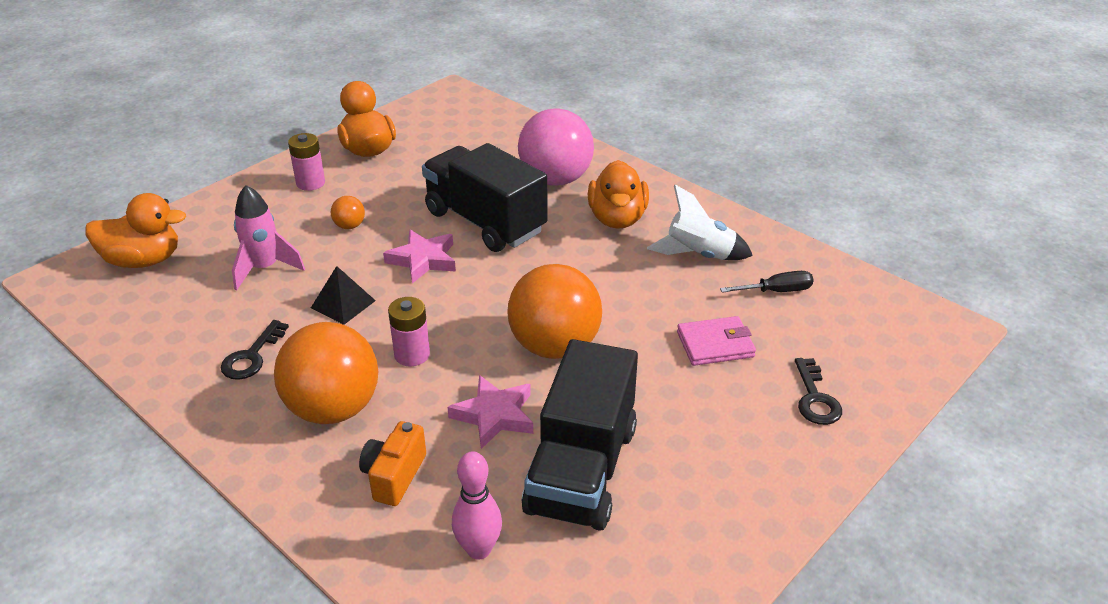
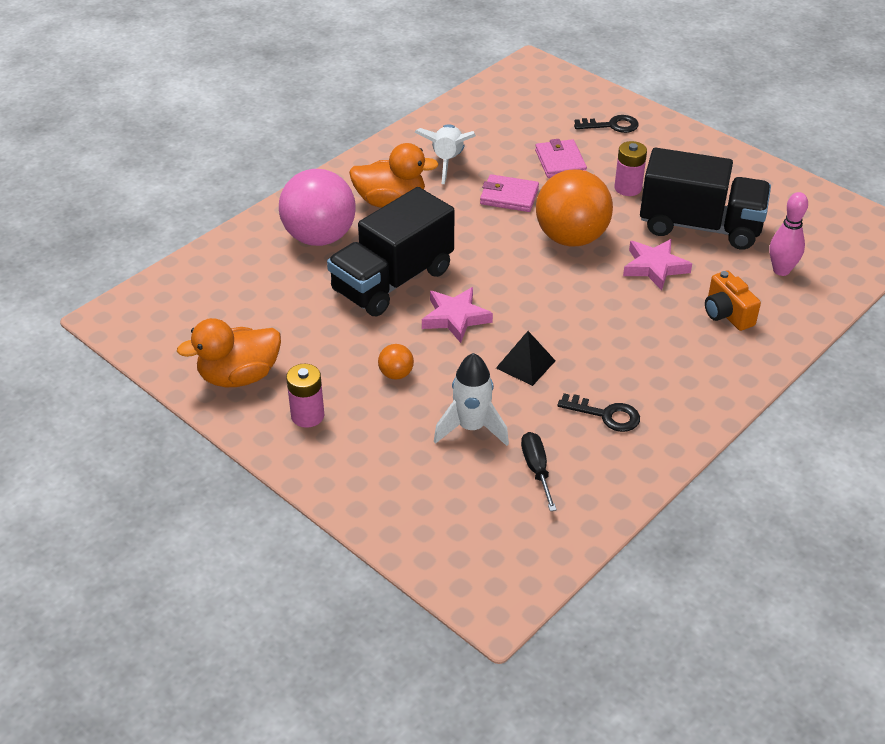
camera: 90 degrees left, 5 degrees up
(143, 260) = (459, 532): orange duck -> none
(265, 268) = (471, 428): pink rocket -> white rocket
(333, 408) = (663, 354): orange ball -> none
(394, 476) = (727, 314): orange camera -> orange camera turned 45 degrees clockwise
(412, 354) = (591, 315): pink battery -> pink battery (628, 188)
(635, 300) = (509, 196): none -> pink wallet
(776, 291) = (494, 129): black screwdriver -> black screwdriver (536, 469)

